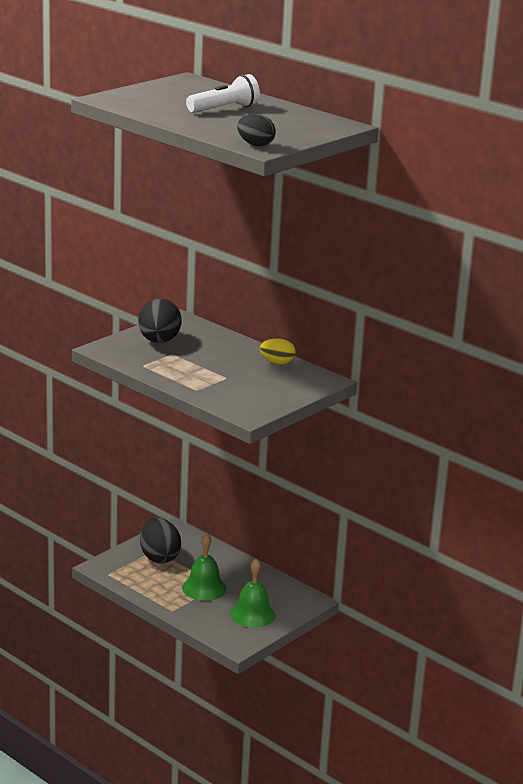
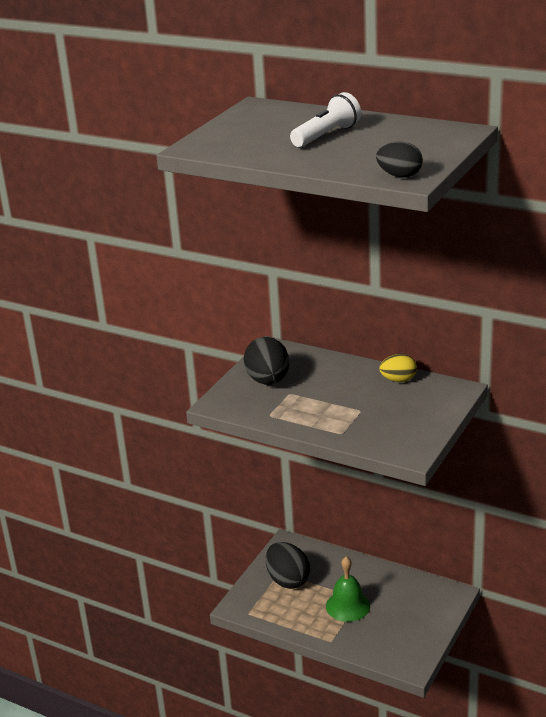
camera: 10 degrees left, 5 degrees up
(252, 614) = (408, 625): green bell -> none

